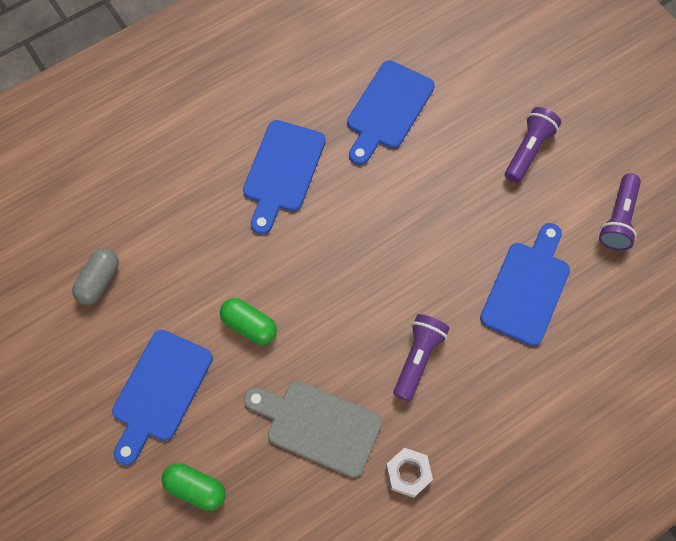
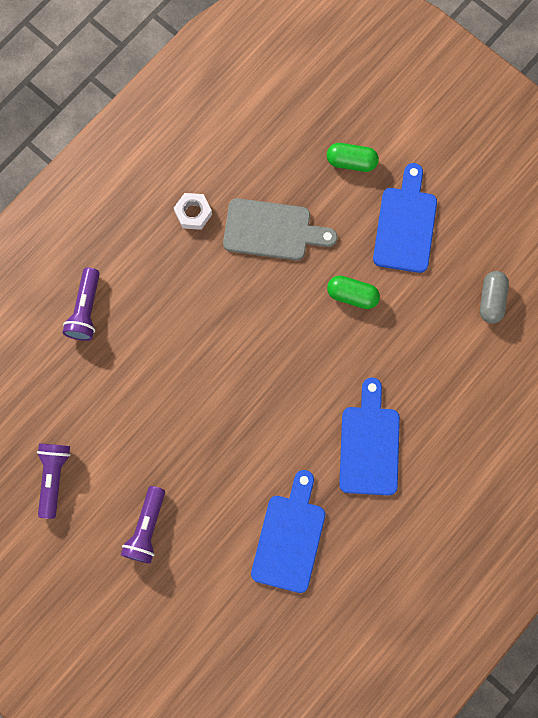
camera: 165 degrees right, 10 degrees up
(418, 358) = (206, 304): purple flashlight -> purple flashlight (86, 310)
(527, 288) = (126, 389): blue cutting board -> none

